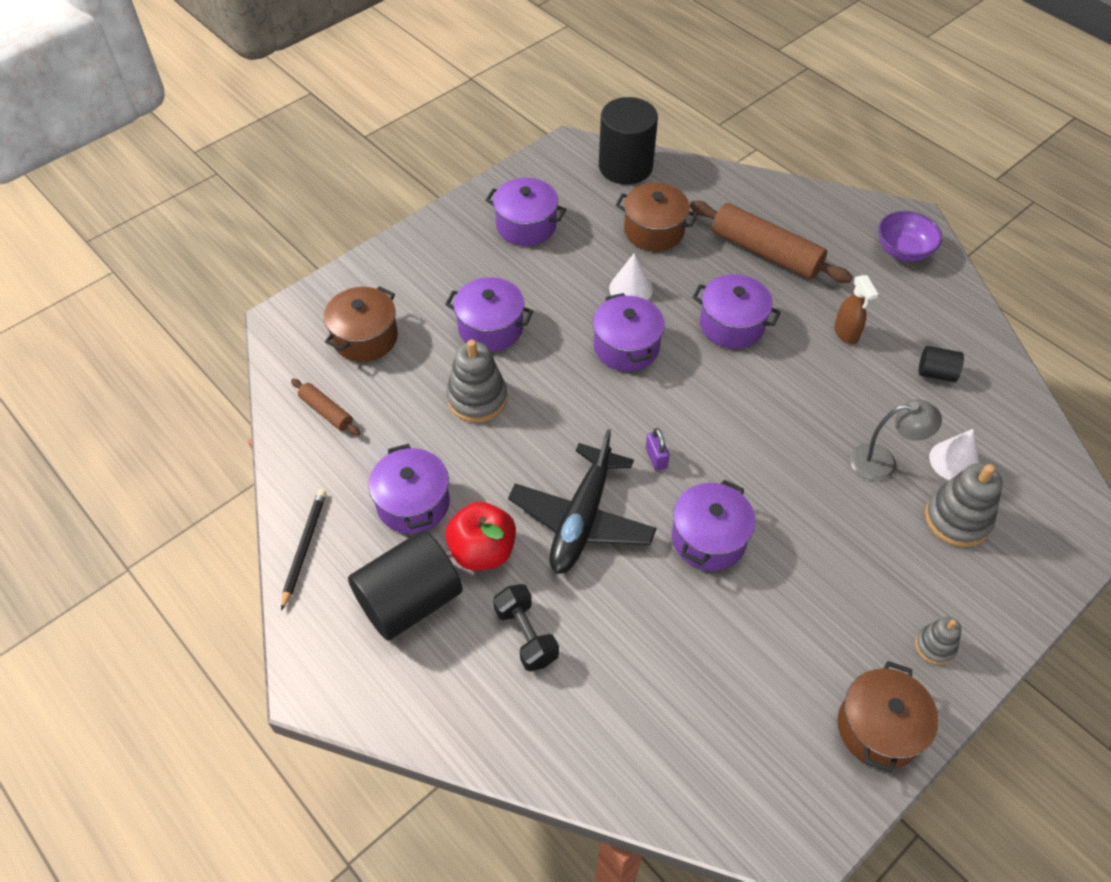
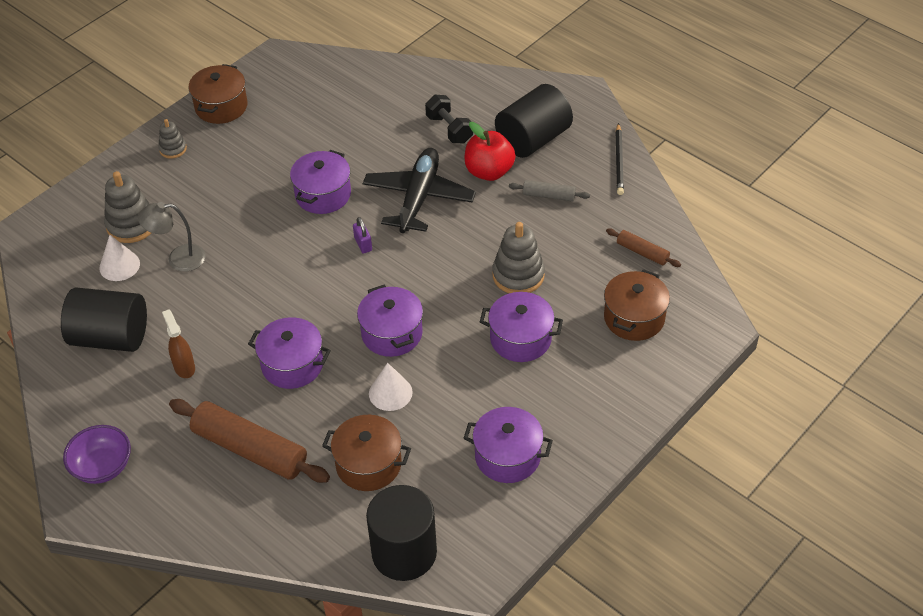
camera: 175 degrees right, 5 degrees down
(413, 503) = (549, 195): purple pot -> grey rolling pin
(936, 373) = (110, 337): black cylinder -> black cylinder, size x2.10

